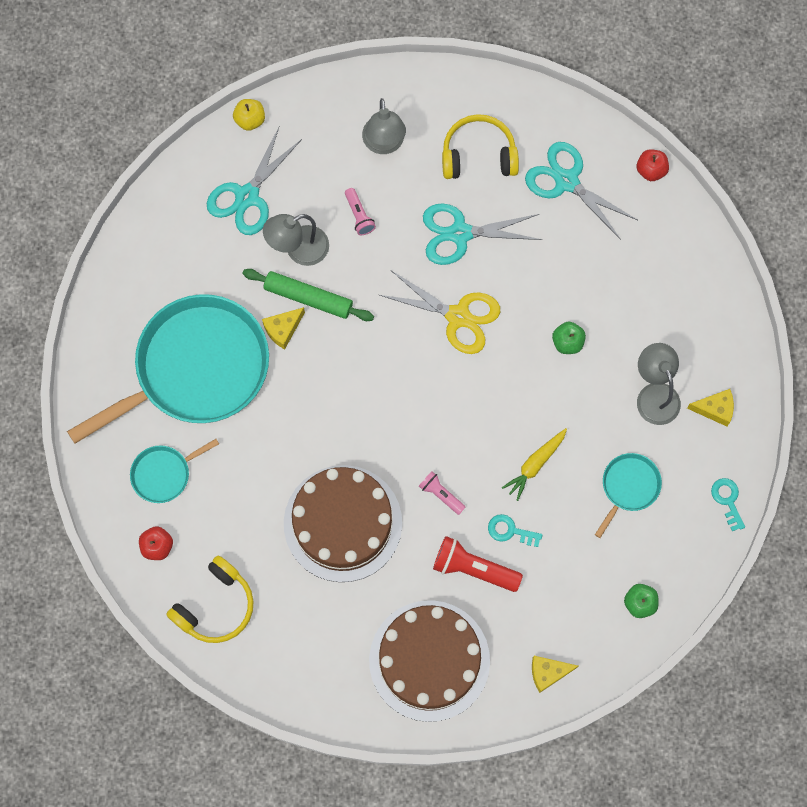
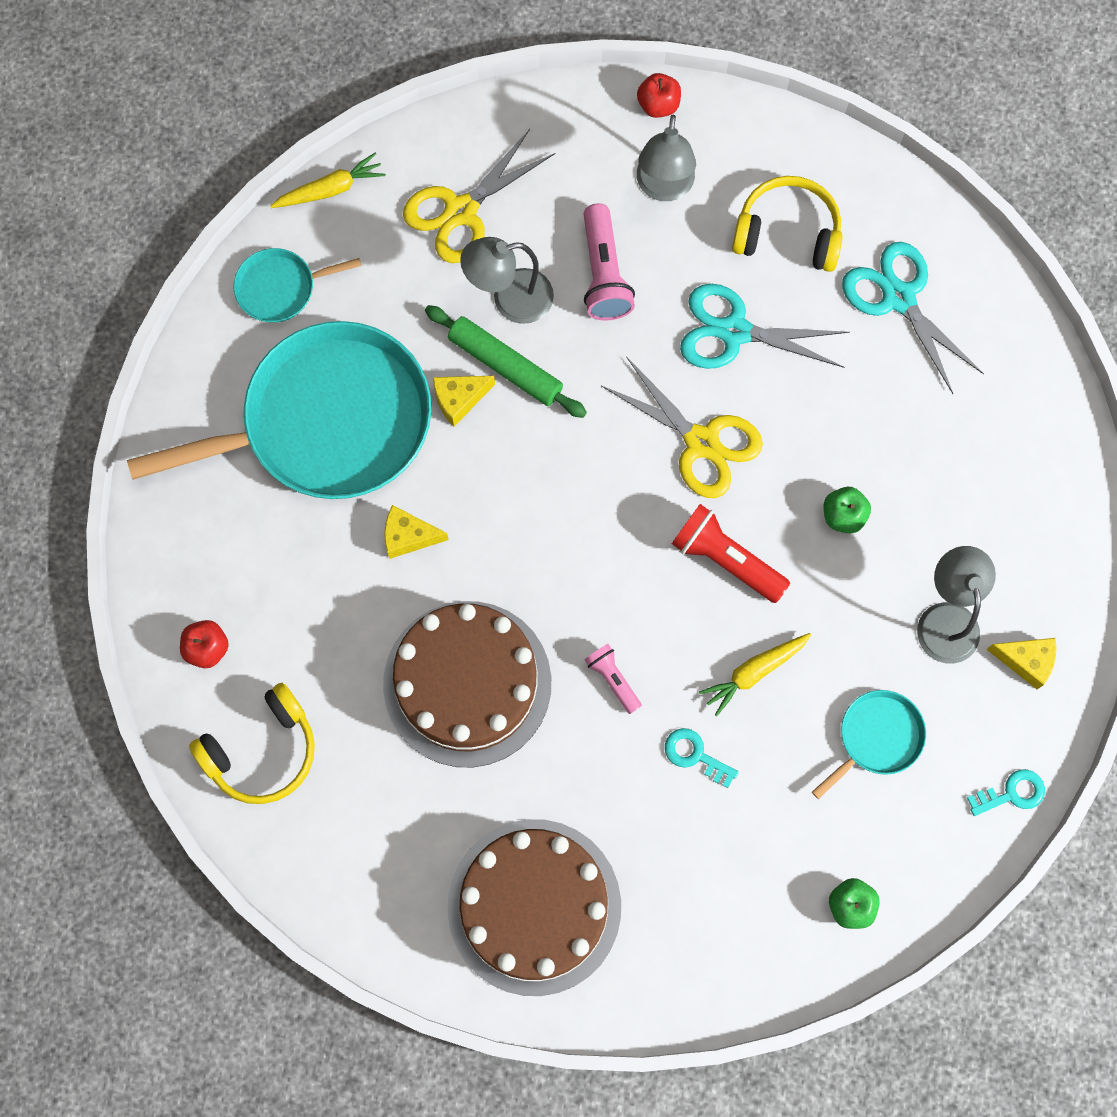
camera: 15 degrees right, 0 degrees up
(151, 203) = (331, 189): none -> yellow carrot
(164, 474) = (244, 552): turquoise pan -> turquoise pan (280, 288)
(247, 196) = (461, 211): turquoise scissors -> yellow scissors
(250, 120) = (493, 112): yellow apple -> none
(359, 215) = (604, 273): pink flashlight -> pink flashlight, size x1.72
(473, 568) = (630, 794): red flashlight -> red flashlight (725, 559)
(548, 673) = (695, 969): yellow cheese -> yellow cheese (408, 536)
(651, 170) = (1019, 311): red apple -> red apple (658, 105)
(727, 500) = (1011, 793): turquoise key -> turquoise key turned 75 degrees clockwise

